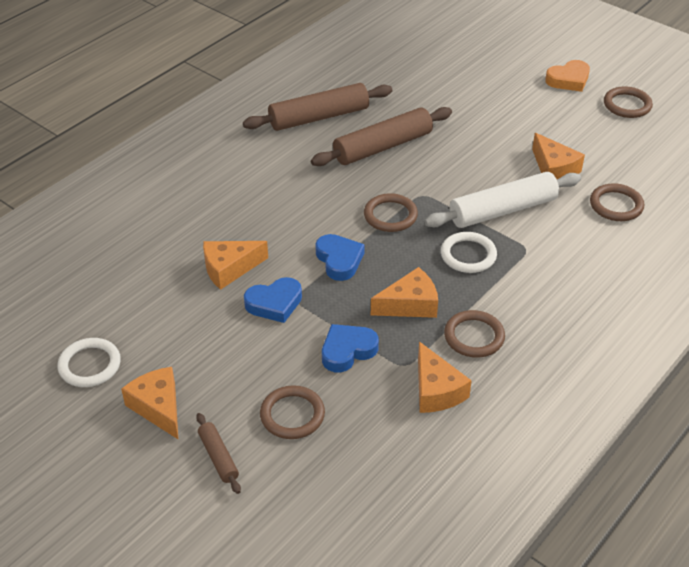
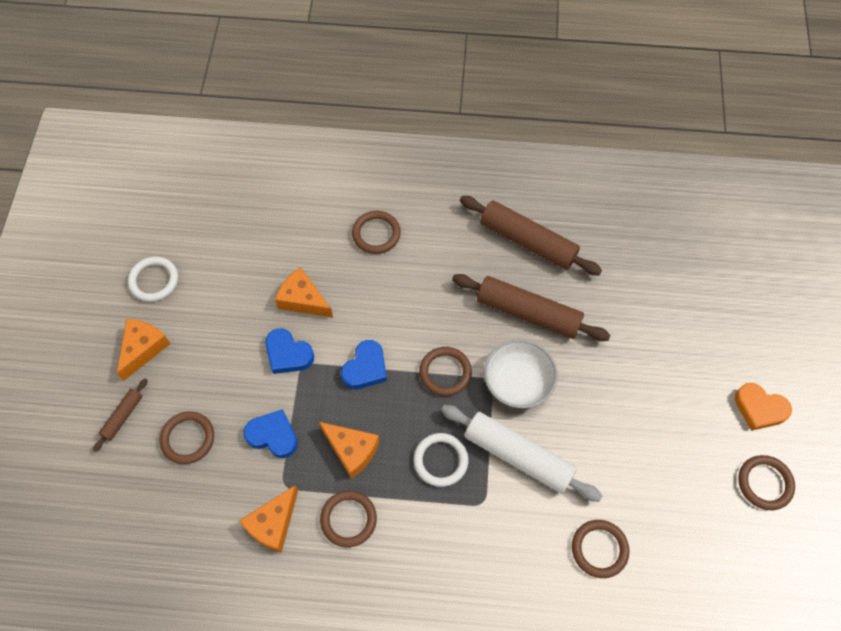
camera: 55 degrees right, 20 degrees up
(215, 194) = (376, 234): none -> brown ring
(438, 180) = (518, 382): none -> white bowl
(554, 169) = (609, 468): orange cheese -> none

